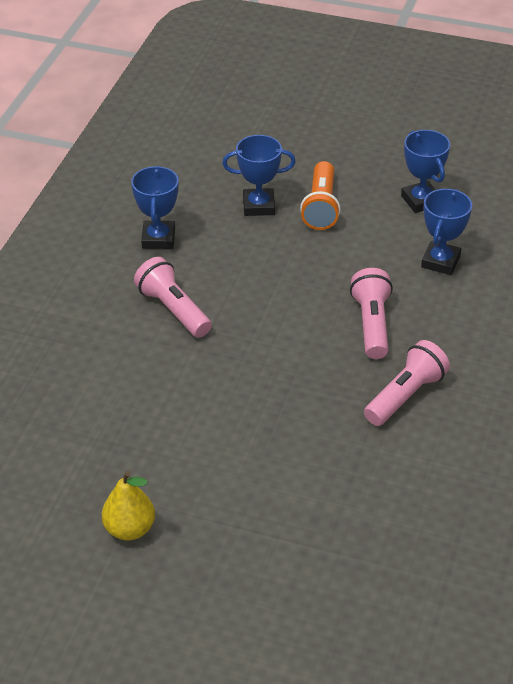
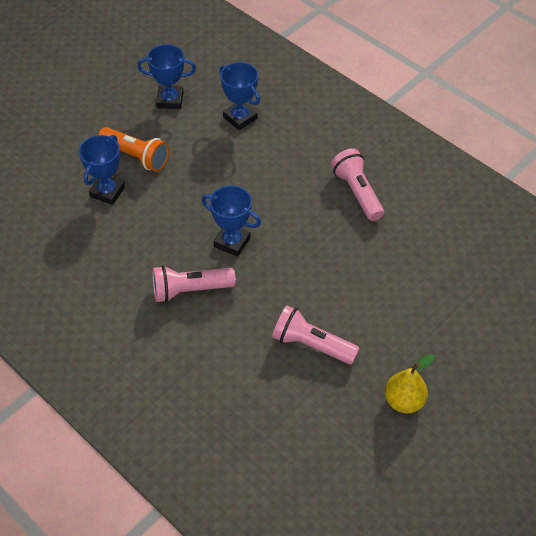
camera: 65 degrees left, 10 degrees up
(158, 239) = (100, 269): blue trophy -> blue trophy (232, 242)
(372, 324) = (279, 181): pink flashlight -> pink flashlight (311, 344)

